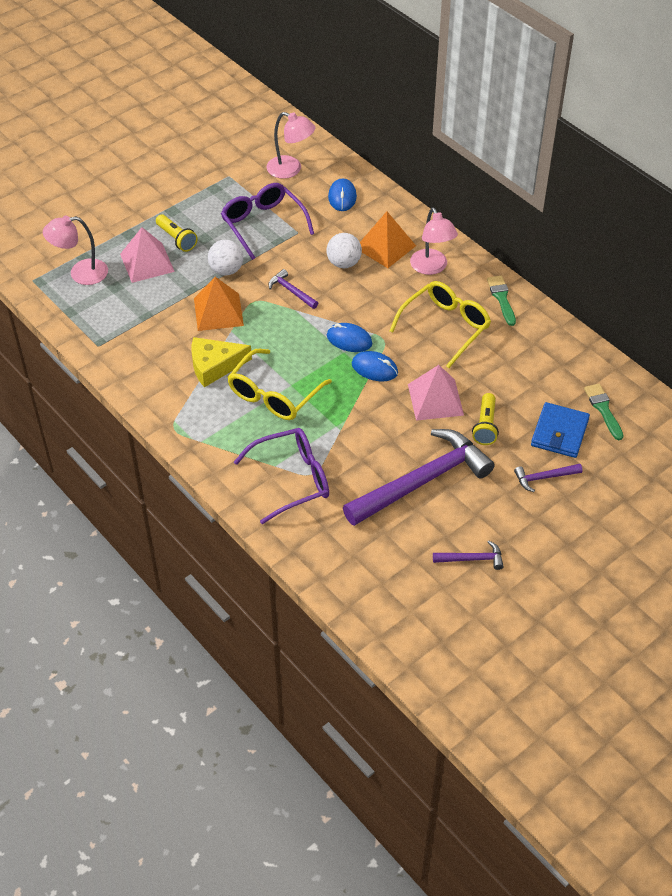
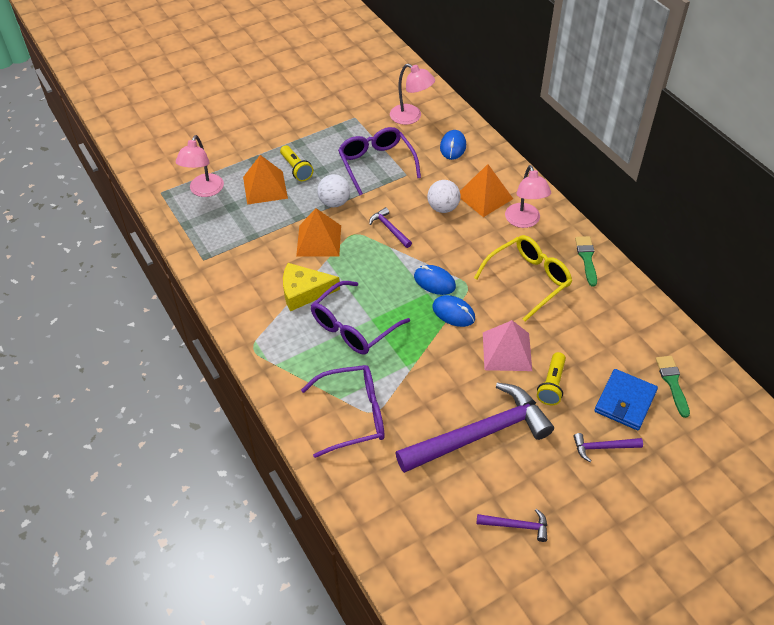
camera: 10 degrees right, 0 degrees up
(80, 273) = (204, 191): pink lamp -> pink lamp turned 75 degrees counterclockwise
(147, 262) = (265, 187): pink pyramid -> orange pyramid
(274, 394) = (353, 327): yellow glasses -> purple glasses

